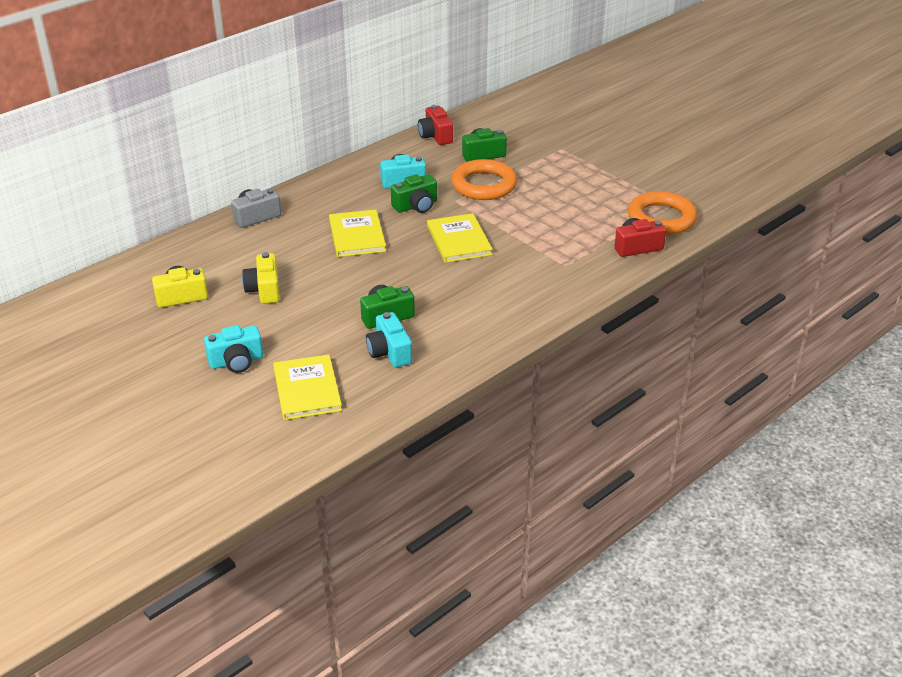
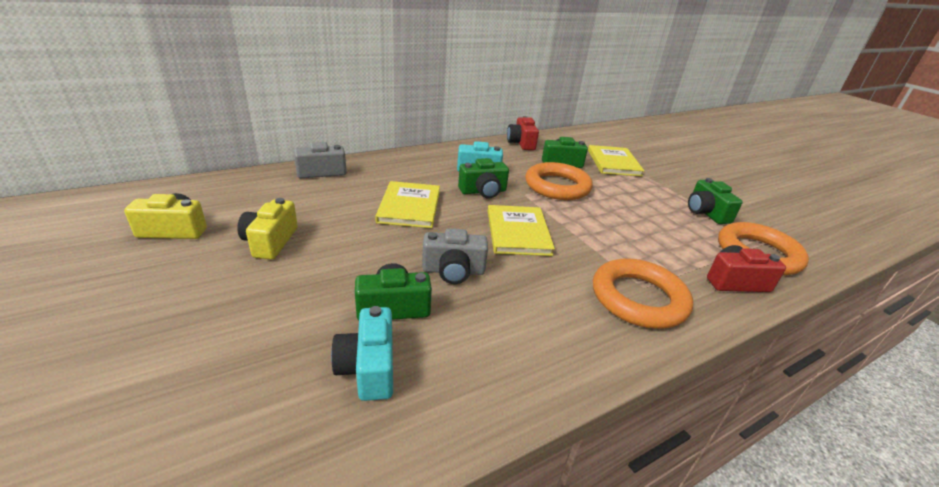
camera: 10 degrees right, 5 degrees down
(236, 361) = (148, 332): turquoise camera -> none
(307, 389) = (201, 411): yellow book -> yellow book (613, 163)
(418, 283) = (453, 271): none -> grey camera
(561, 275) = (638, 298): none -> orange ring
(624, 185) = (706, 213): none -> green camera

